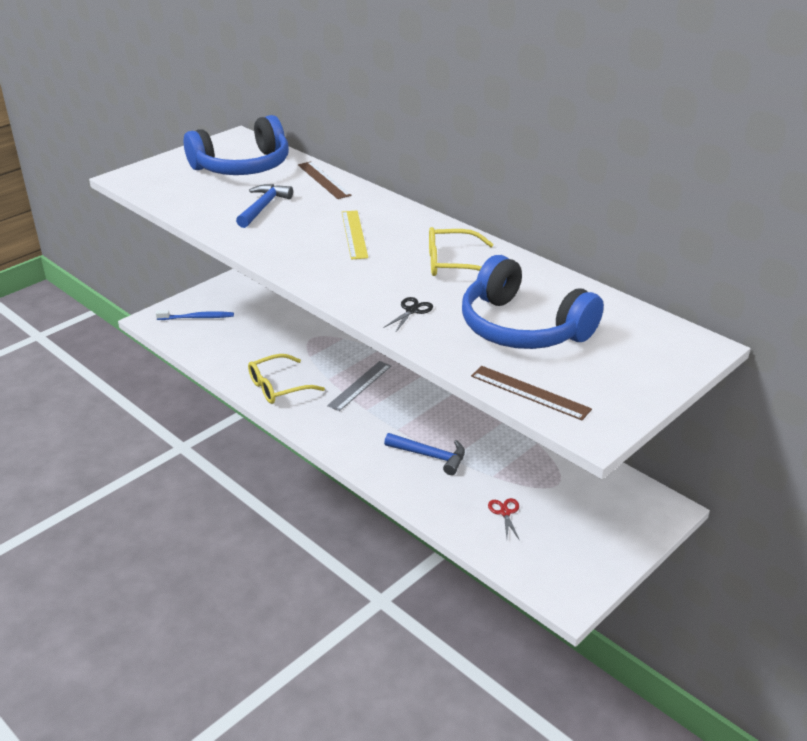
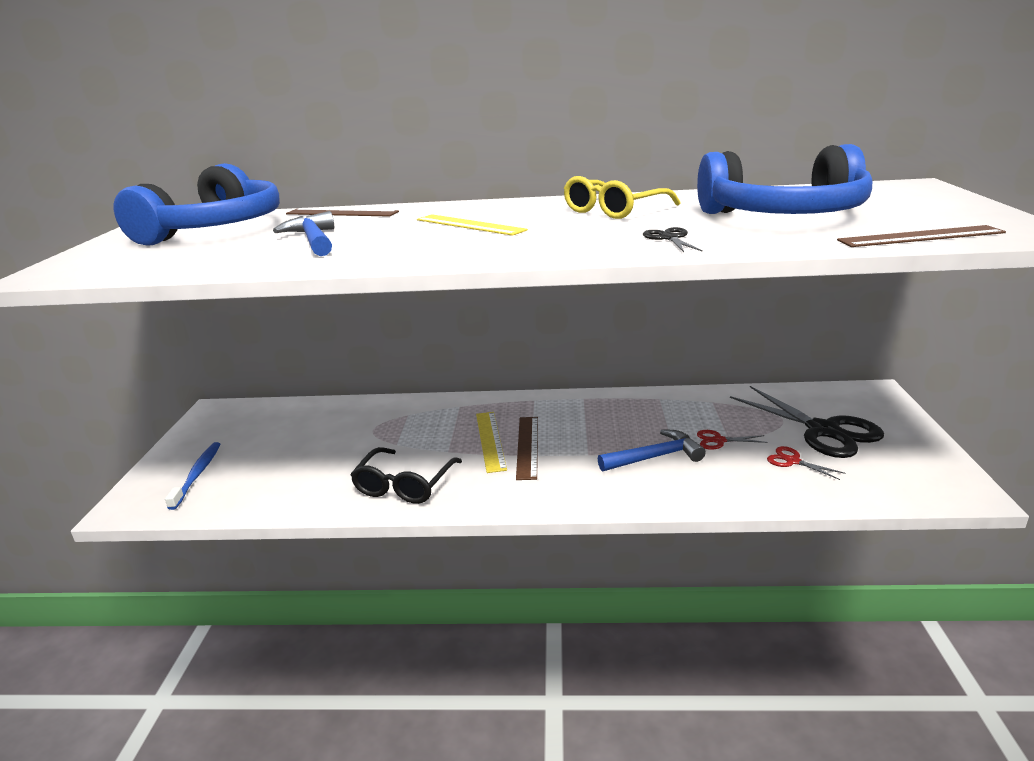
camera: 40 degrees left, 10 degrees down
(197, 317) = (197, 474): blue toothbrush -> blue toothbrush turned 45 degrees counterclockwise
(279, 386) = (405, 484): yellow glasses -> black glasses
(360, 385) = (490, 440): grey ruler -> yellow ruler
(373, 402) = (527, 446): none -> brown ruler
(487, 471) = (719, 440): none -> red scissors
(567, 508) = (823, 430): none -> black scissors

